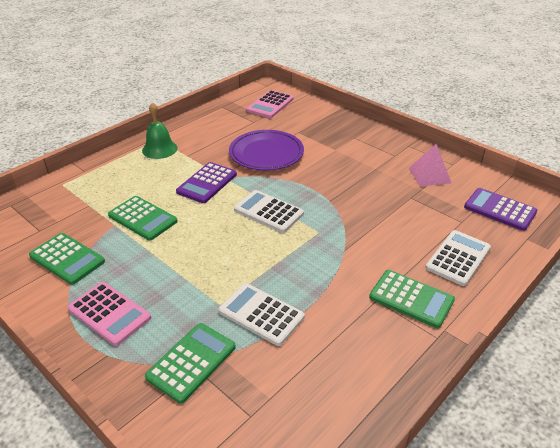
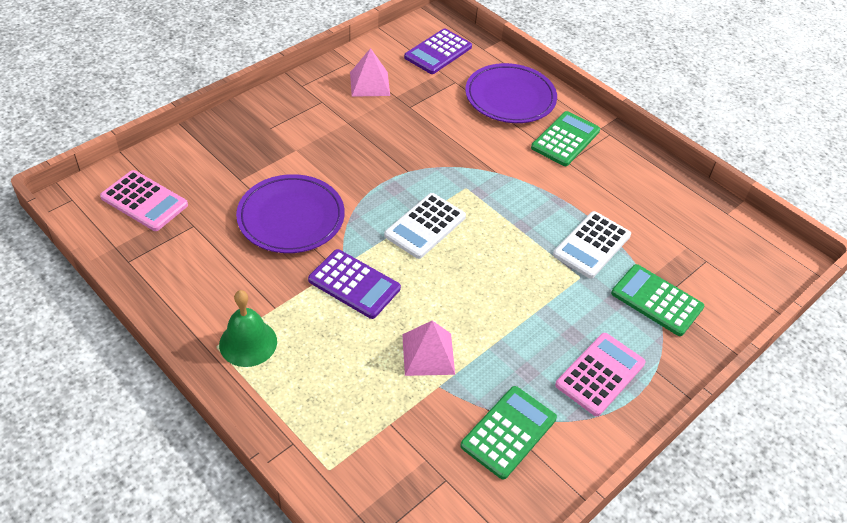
camera: 90 degrees left, 10 degrees up
(142, 218) = (428, 354): green calculator -> pink pyramid
(458, 258) = (510, 97): white calculator -> purple plate

